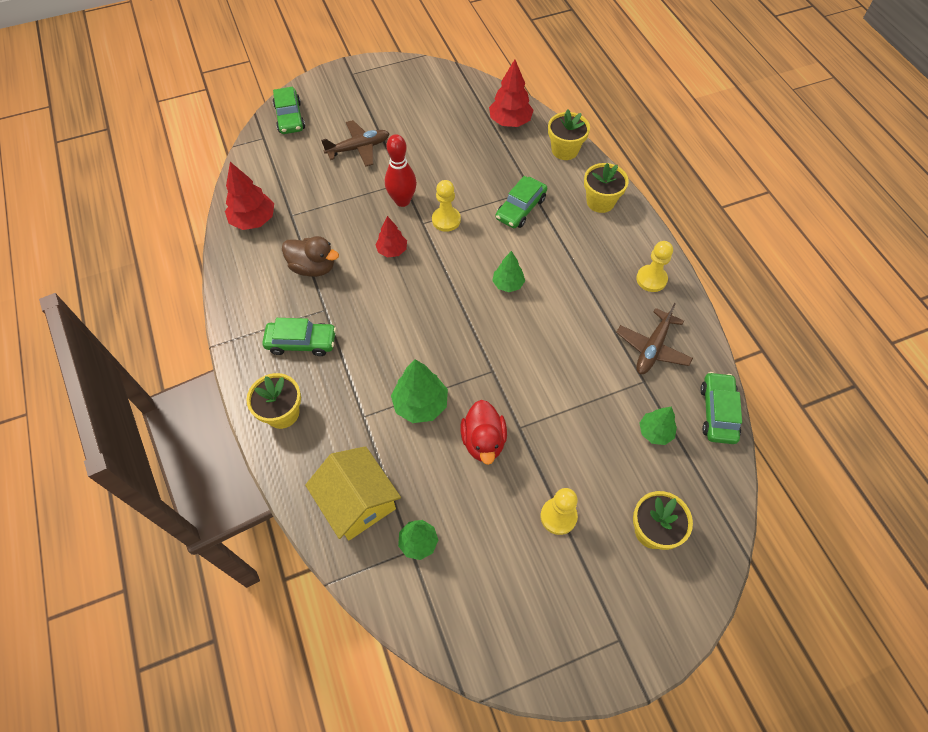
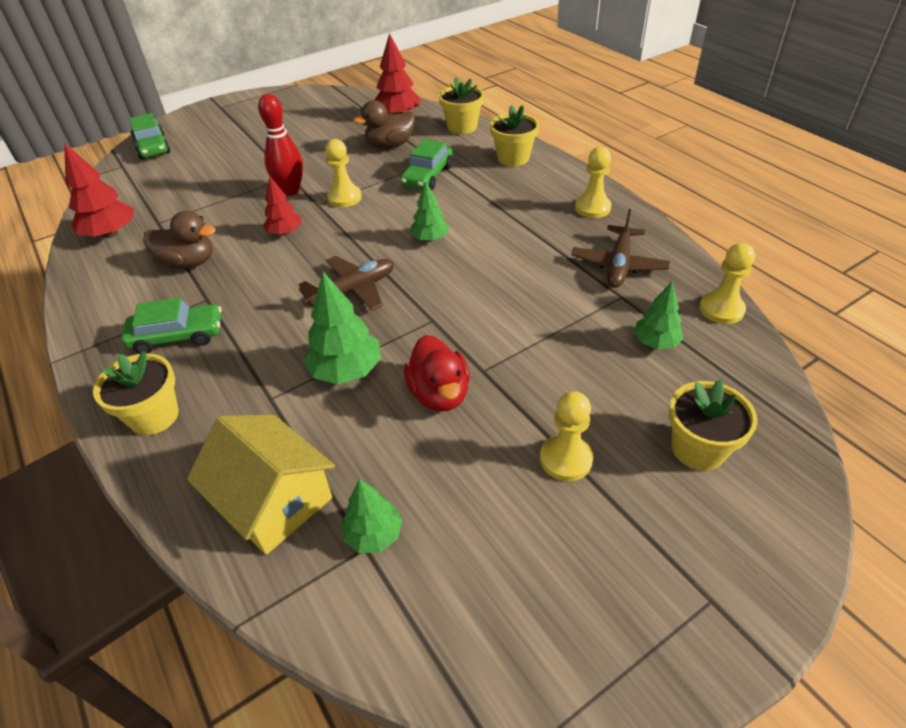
camera: 10 degrees left, 15 degrees down
(359, 148) = (234, 158): brown plane -> brown plane (353, 290)
(496, 161) = (390, 145): none -> brown duck
(717, 412) = (721, 309): green car -> yellow pawn

